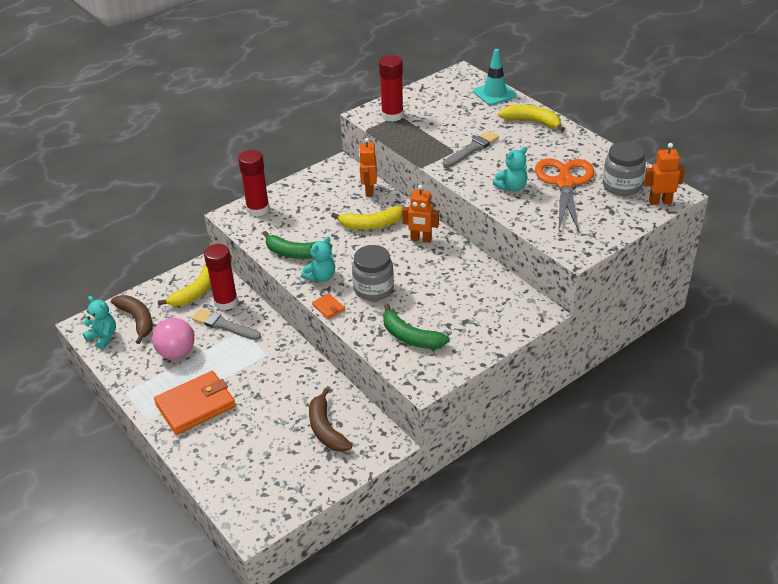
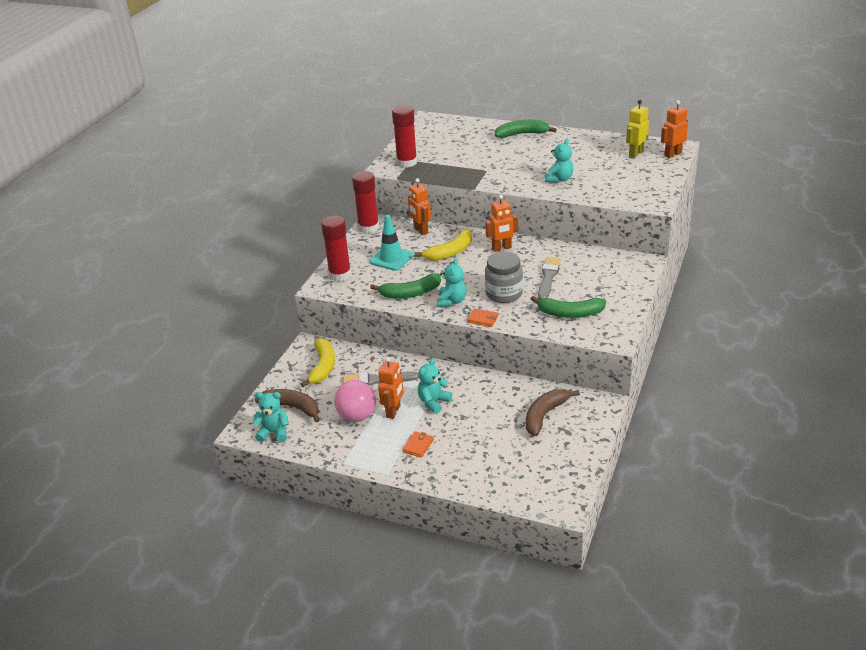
camera: 30 degrees left, 5 degrees down
(195, 405) = (418, 446): orange wallet -> orange wallet, size x0.43
(208, 362) = (393, 411): none -> orange robot
(226, 302) = (359, 363): red glue stick -> red glue stick (368, 227)
(247, 369) = (433, 402): none -> turquoise teddy bear
(326, 429) = (545, 415): brown banana -> brown banana turned 90 degrees clockwise
(472, 149) = (498, 165): grey brush -> grey brush (548, 277)
(494, 93) = (471, 125): turquoise traffic cone -> turquoise traffic cone (391, 258)
(532, 122) = (522, 134): yellow banana -> green banana
(565, 182) = (593, 164): orange scissors -> none
(621, 186) = (635, 153): grey jar -> yellow robot

